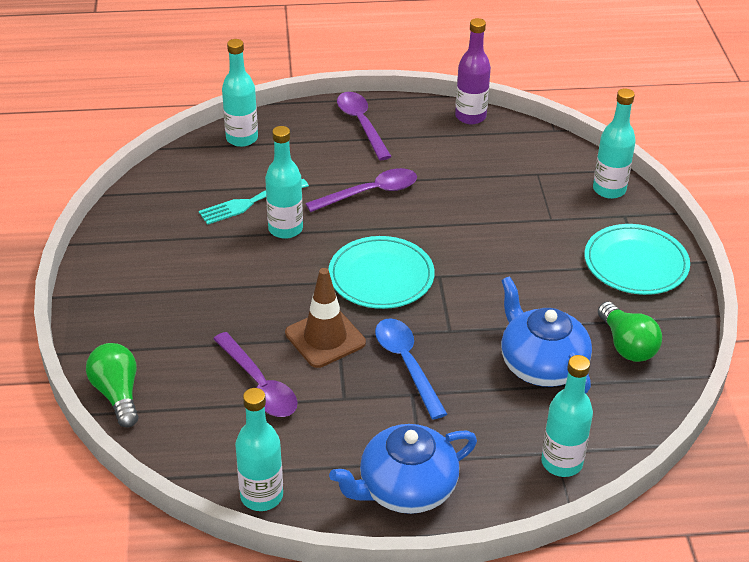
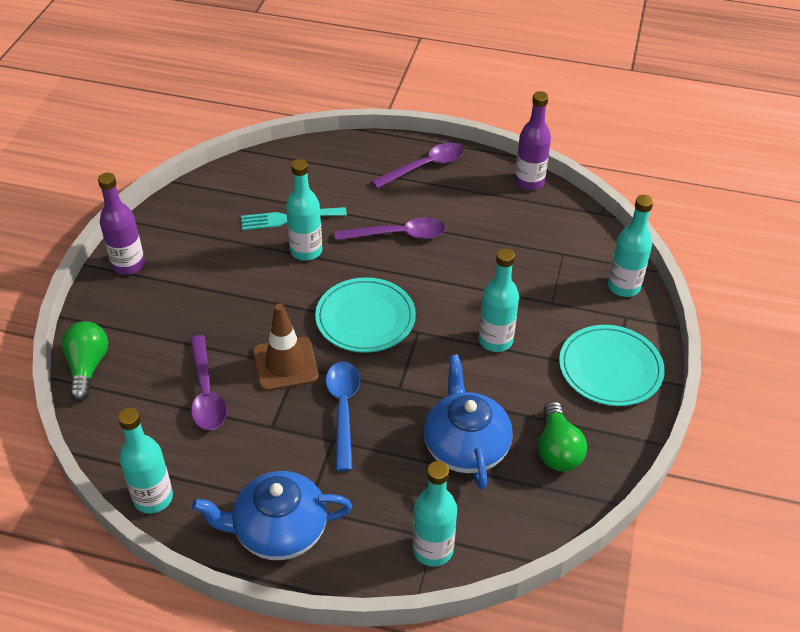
camera: 20 degrees right, 5 degrees up
(103, 286) = (128, 265): none -> purple bottle
(242, 138) = (314, 156): turquoise bottle -> turquoise bottle (495, 340)
(361, 124) = (425, 166): purple spoon -> purple spoon turned 60 degrees clockwise

